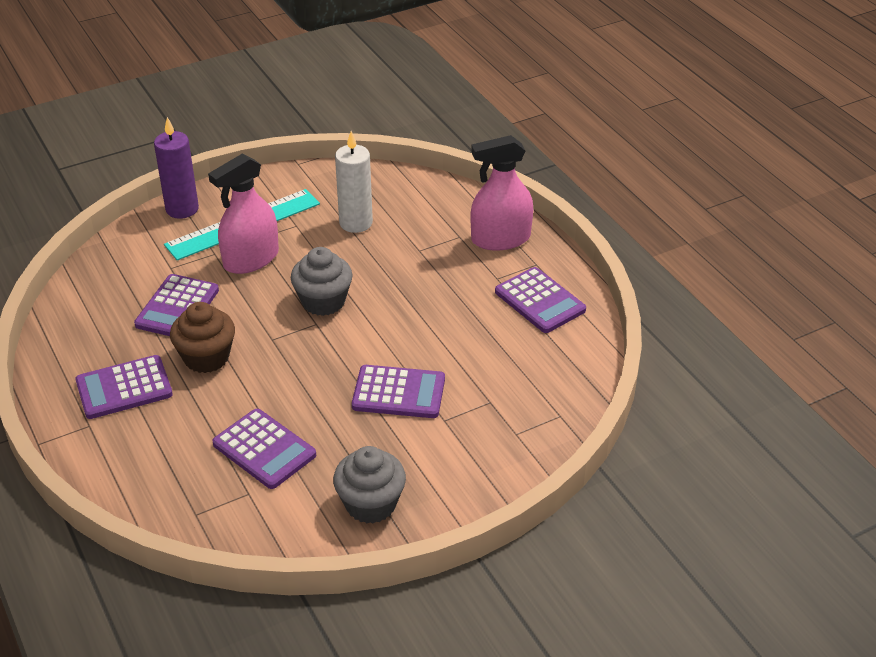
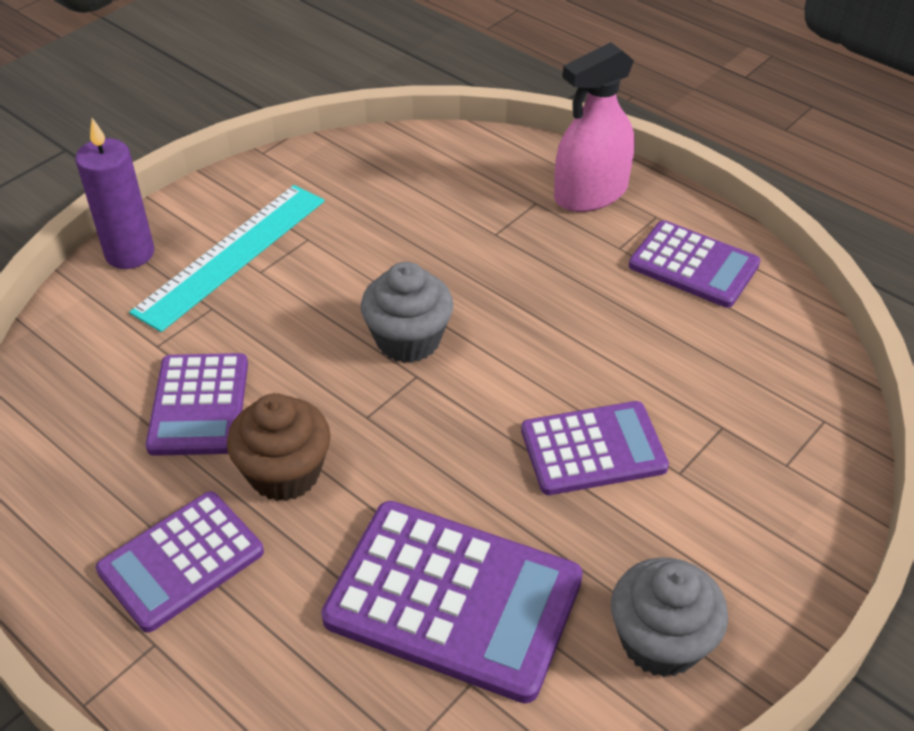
camera: 20 degrees left, 5 degrees up
(251, 259) = (270, 303): pink spray bottle -> none
(264, 449) = (453, 600): purple calculator -> purple calculator, size x1.56
(356, 223) = (388, 216): white candle -> none

